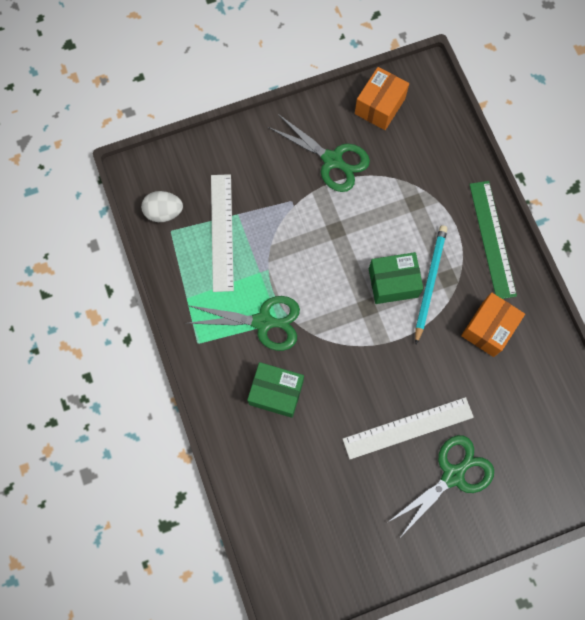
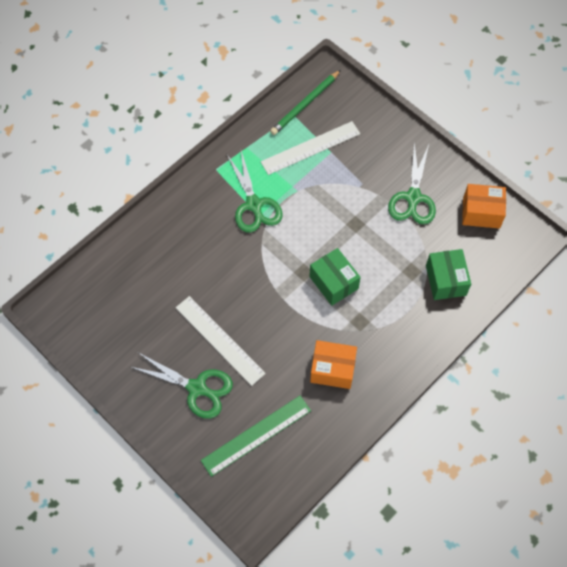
camera: 65 degrees right, 10 degrees down
(164, 212) = (305, 104): white egg -> green pencil
(276, 392) = (203, 236): green box -> green box (445, 280)
(429, 282) = (348, 309): turquoise pencil -> none
(492, 239) = (413, 343): green ruler -> green ruler (256, 435)

